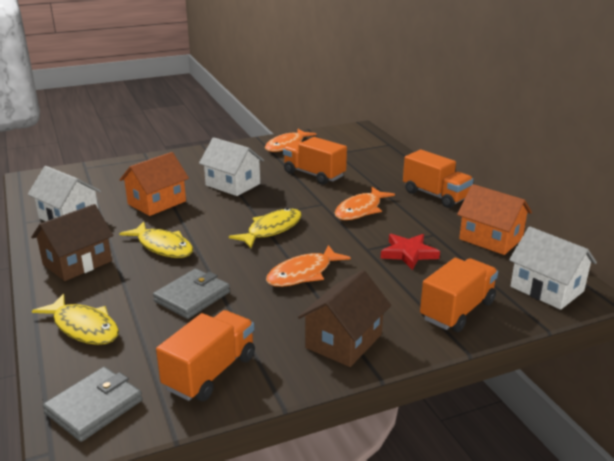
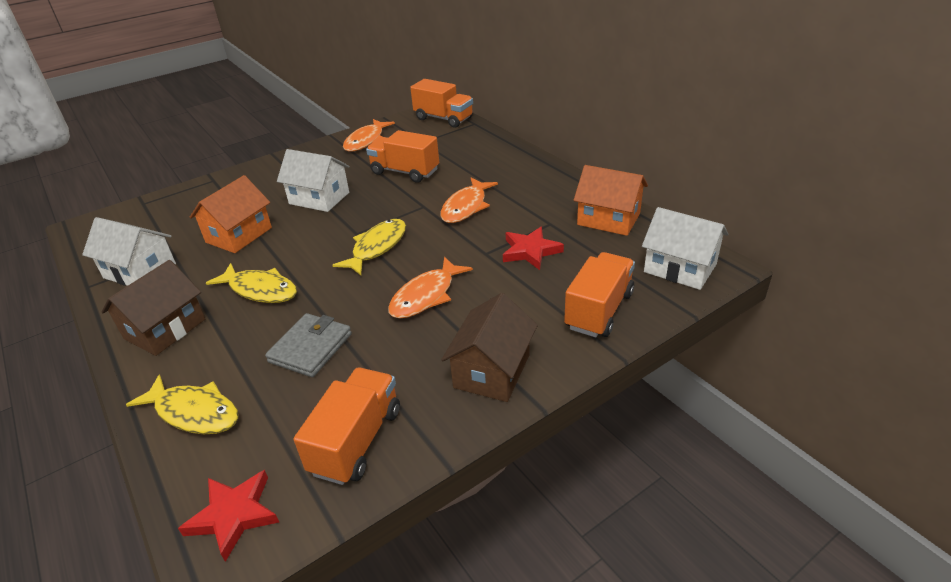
camera: 10 degrees left, 10 degrees up
(94, 407) = (234, 515): grey wallet -> red star
(435, 195) = (539, 177): orange truck -> orange truck (443, 119)

